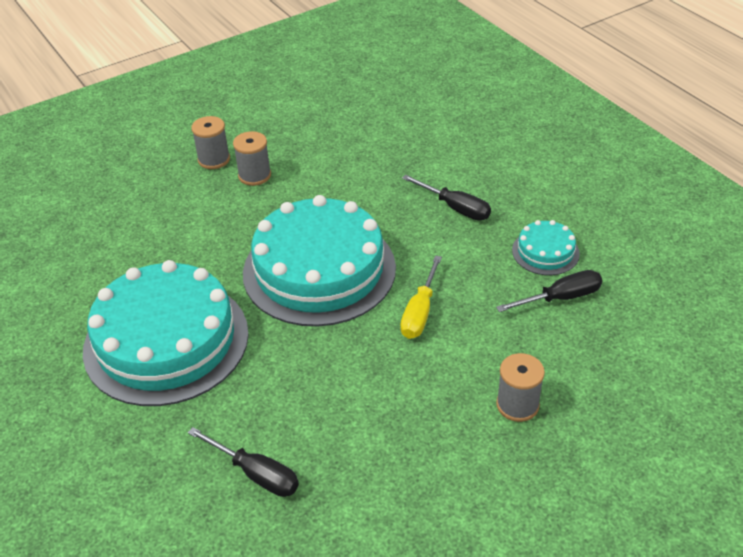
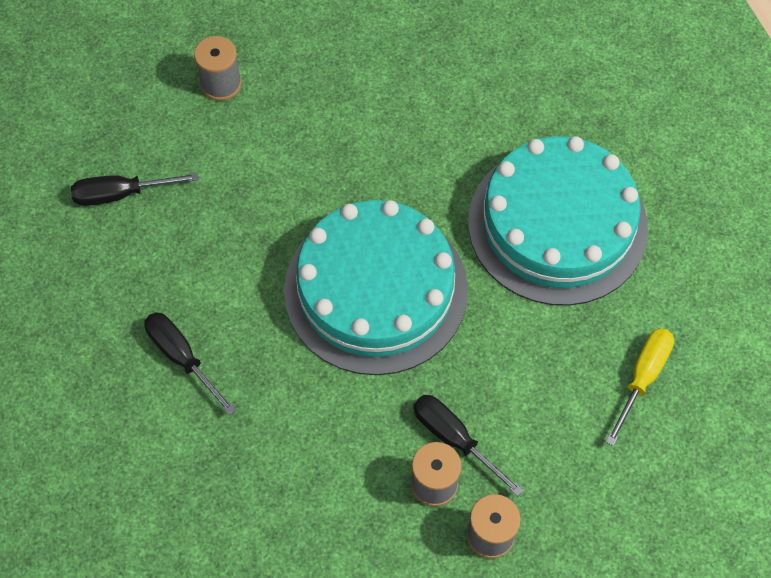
camera: 170 degrees left, 20 degrees up
(256, 474) = (475, 65): black screwdriver -> black screwdriver (454, 439)
(420, 312) = (278, 206): yellow screwdriver -> yellow screwdriver (642, 377)
(545, 252) = (105, 261): turquoise cake -> none

